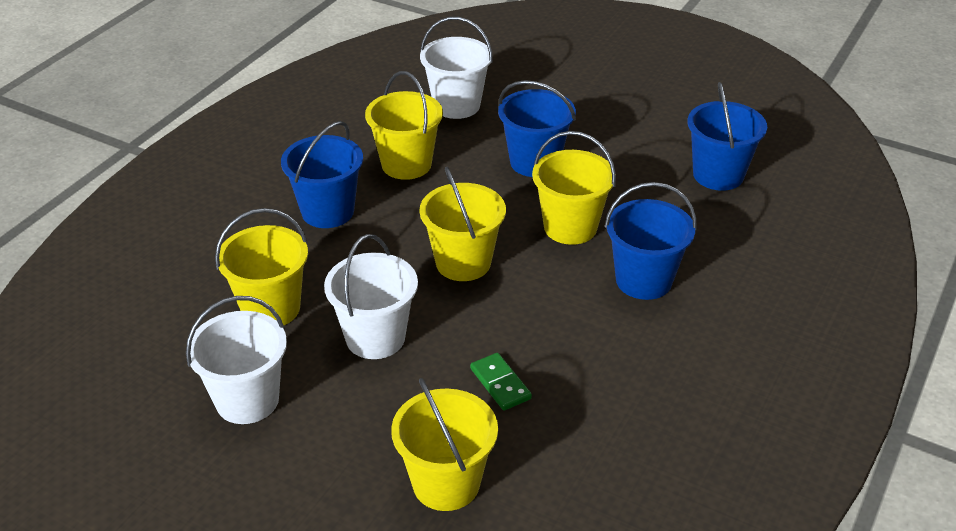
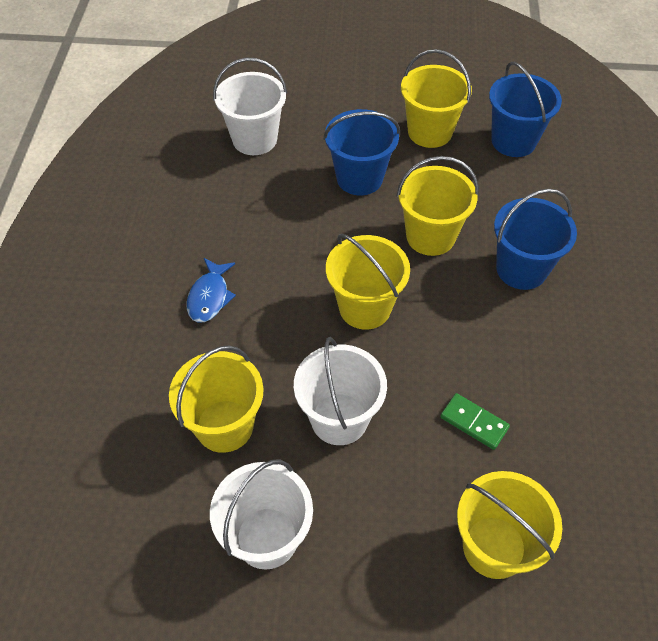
camera: 25 degrees left, 15 degrees up
(327, 211) = (209, 297): blue bucket -> blue fish
(406, 164) = (249, 219): yellow bucket -> yellow bucket (430, 132)

